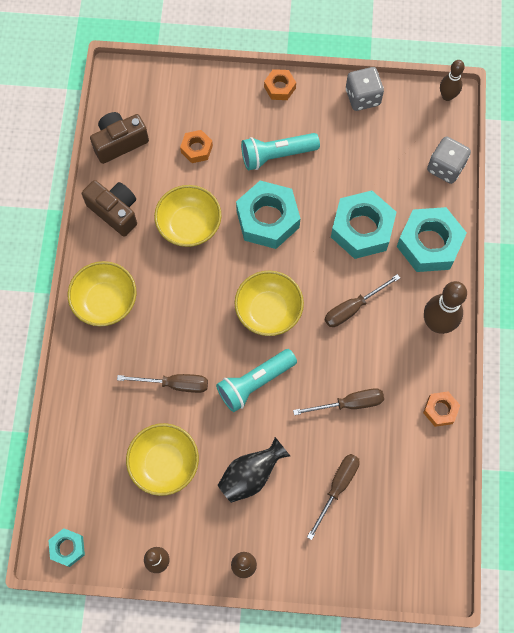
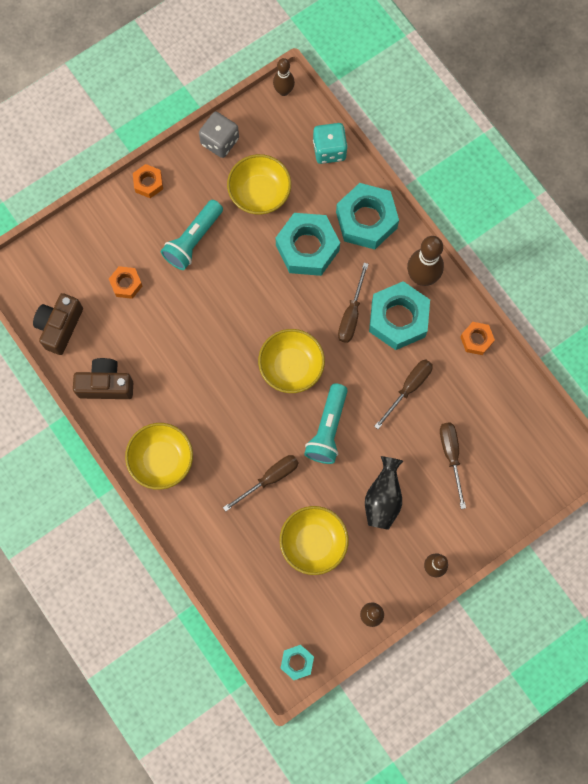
camera: 40 degrees left, 5 degrees up
(189, 225) = (174, 349): yellow bowl -> yellow bowl (259, 193)
(267, 219) = (230, 296): turquoise nut -> turquoise nut (398, 319)
(445, 167) = (329, 150): grey dice -> turquoise dice

